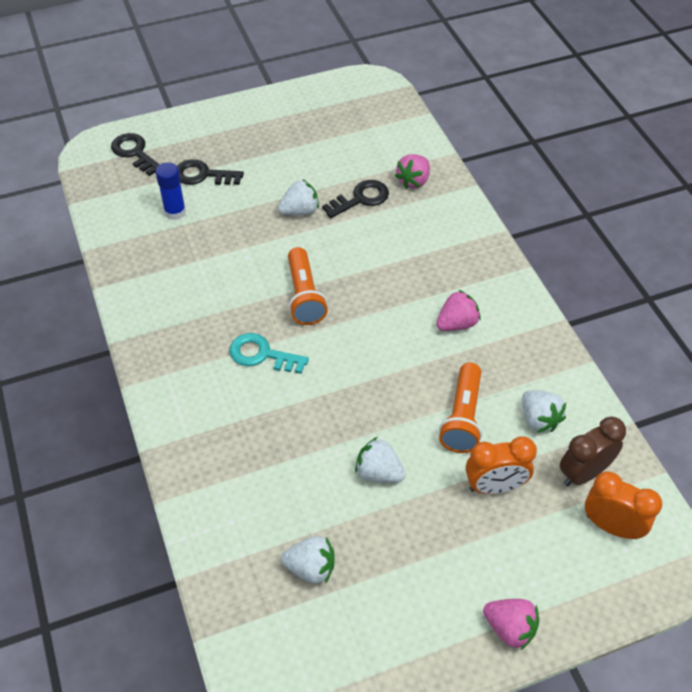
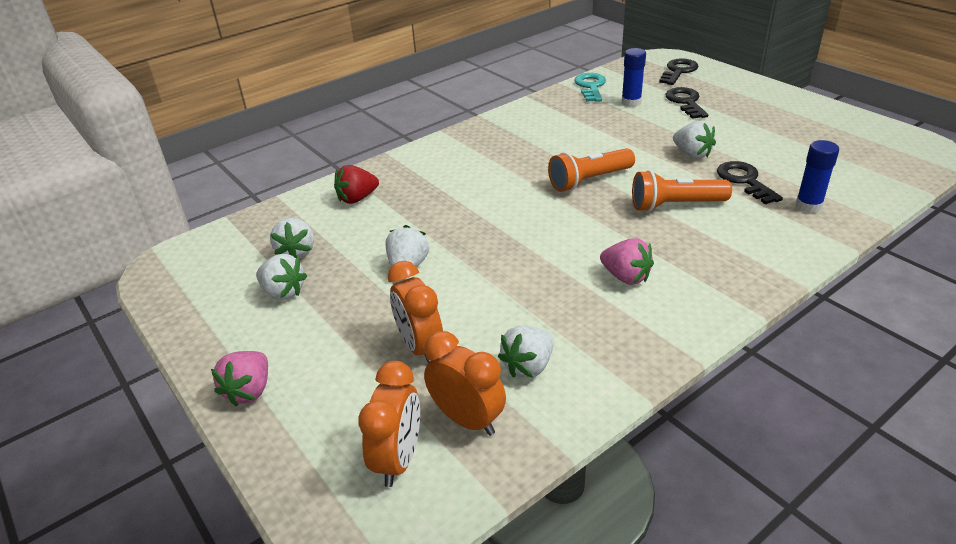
camera: 75 degrees right, 15 degrees down
(233, 495) = (357, 198): none -> red strawberry
(262, 355) = (507, 177): turquoise key -> turquoise key (590, 87)
(360, 199) = (744, 181): black key -> black key turned 150 degrees counterclockwise
(376, 587) = (283, 292): none -> white strawberry
(413, 181) = (808, 206): pink strawberry -> blue glue stick
(462, 417) = (499, 306): orange flashlight -> orange flashlight (675, 205)
(583, 473) = (467, 419): brown clock -> orange clock

